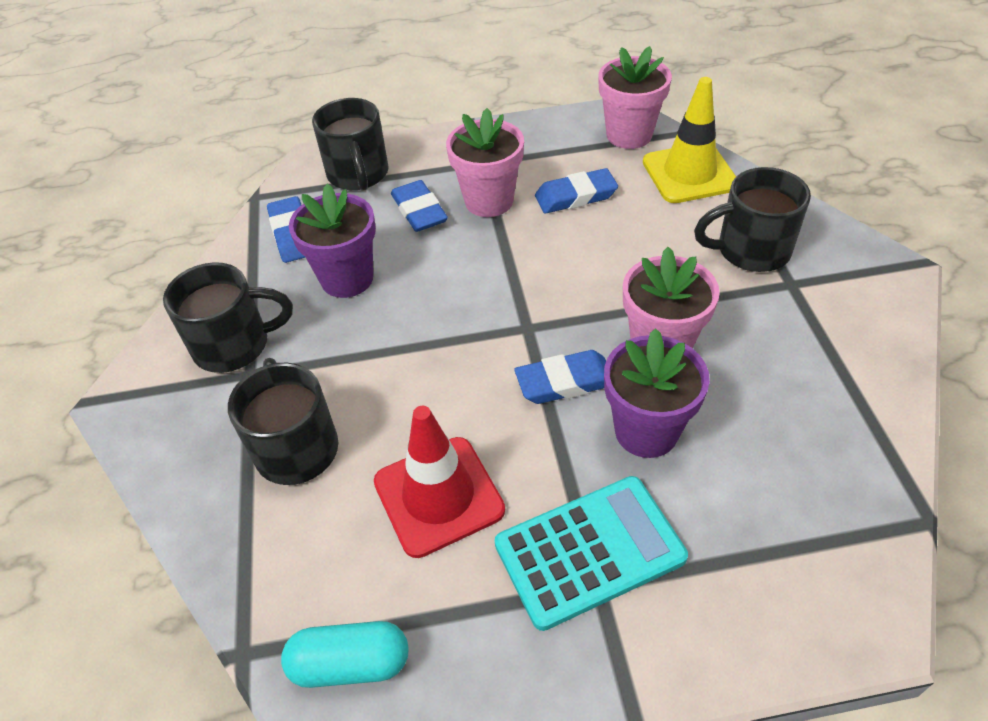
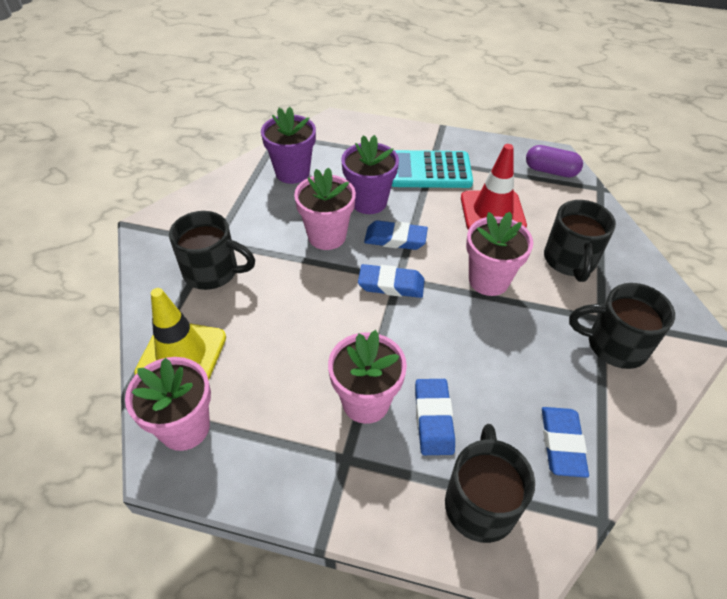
camera: 160 degrees left, 0 degrees up
(347, 279) = (517, 370): purple flower pot -> purple flower pot (292, 172)
(350, 663) = (550, 171): turquoise capsule -> purple capsule
(408, 369) = (488, 280): none -> pink flower pot
(575, 196) = (290, 373): blue eraser -> blue eraser (391, 284)

